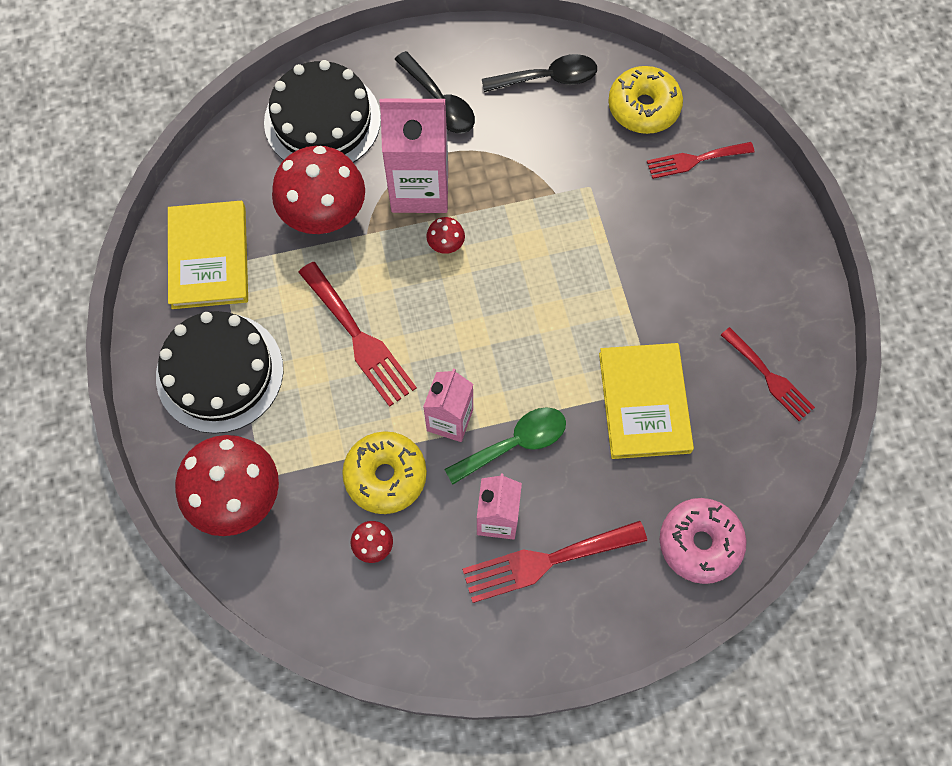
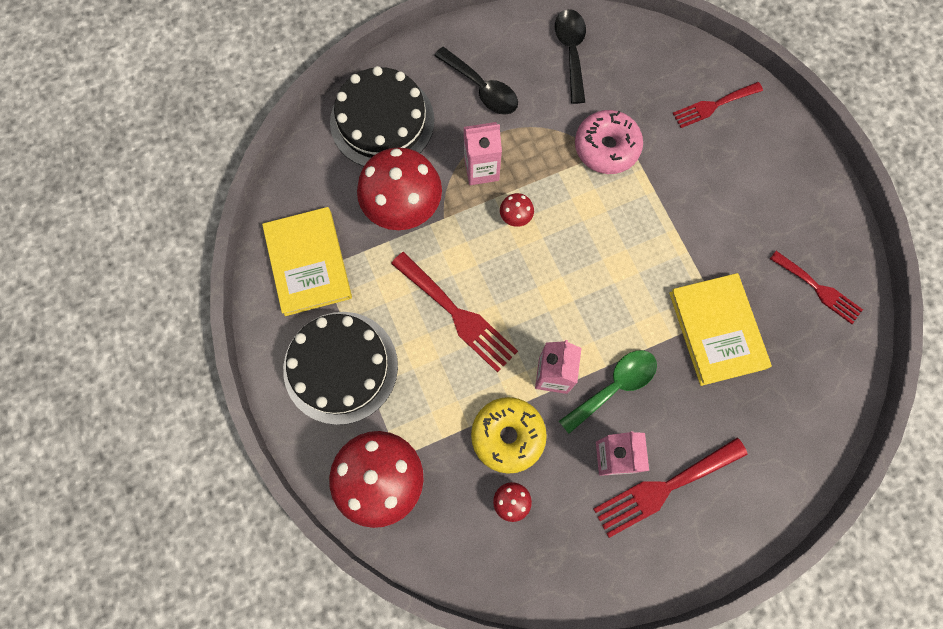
camera: 10 degrees left, 5 degrees up
(420, 188) = (481, 169): pink carton -> pink carton, size x0.61
(547, 78) = (571, 52): black spoon -> black spoon turned 75 degrees counterclockwise
(643, 107) = (659, 65): yellow donut -> none
(699, 543) = (791, 448): pink donut -> pink donut (606, 147)

